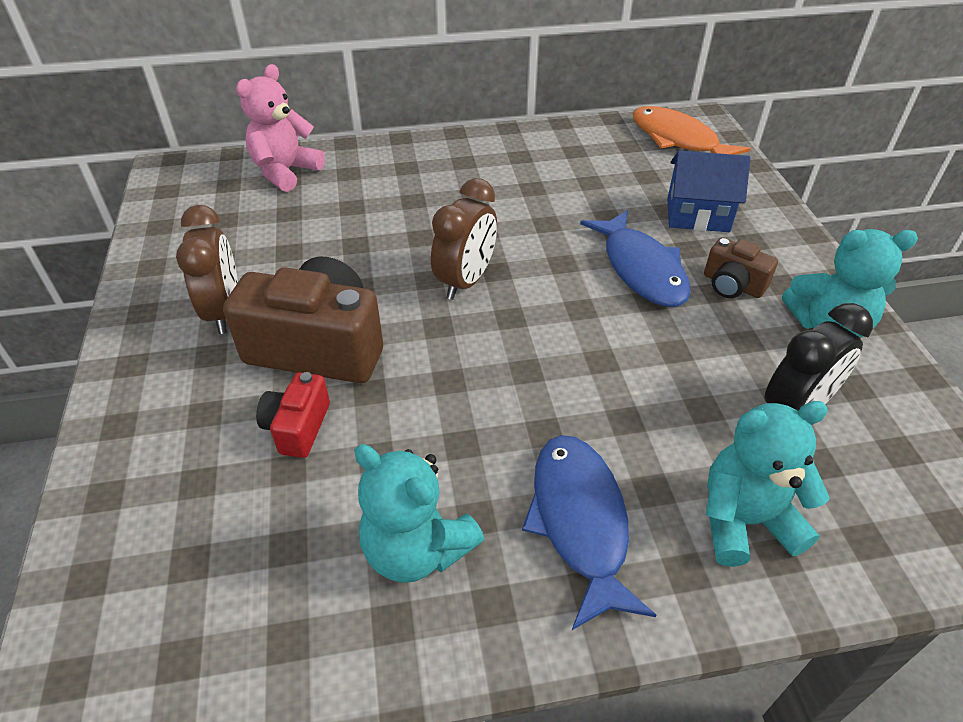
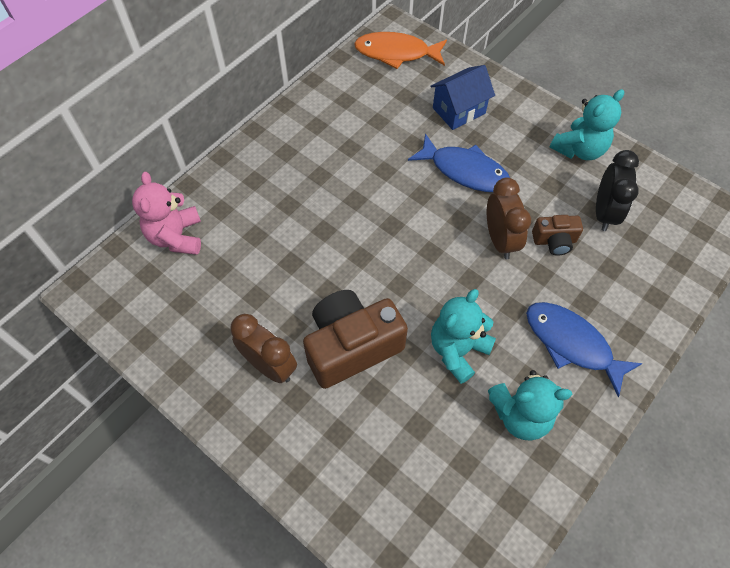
camera: 40 degrees left, 15 degrees up
(297, 427) = (397, 401): red camera -> none
(465, 281) = (383, 244): brown clock -> brown clock (500, 240)
(732, 285) = (517, 151): brown camera -> brown camera (554, 241)
(745, 521) = (632, 289): turquoise teddy bear -> turquoise teddy bear (457, 350)

